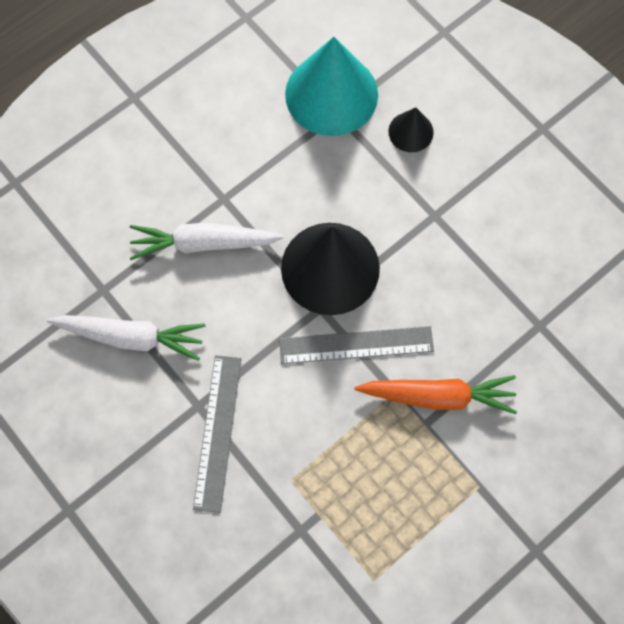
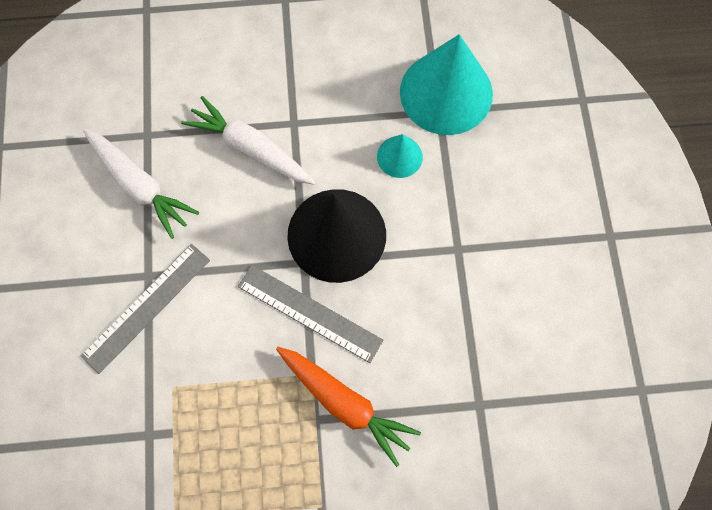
camera: 35 degrees right, 0 degrees up
(333, 171) = (399, 156): none -> turquoise cone
(411, 132) = (490, 165): black cone -> none

